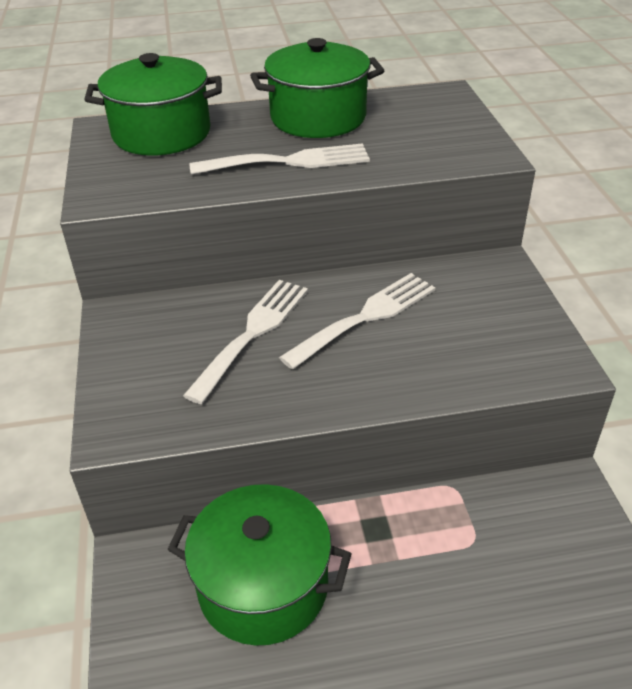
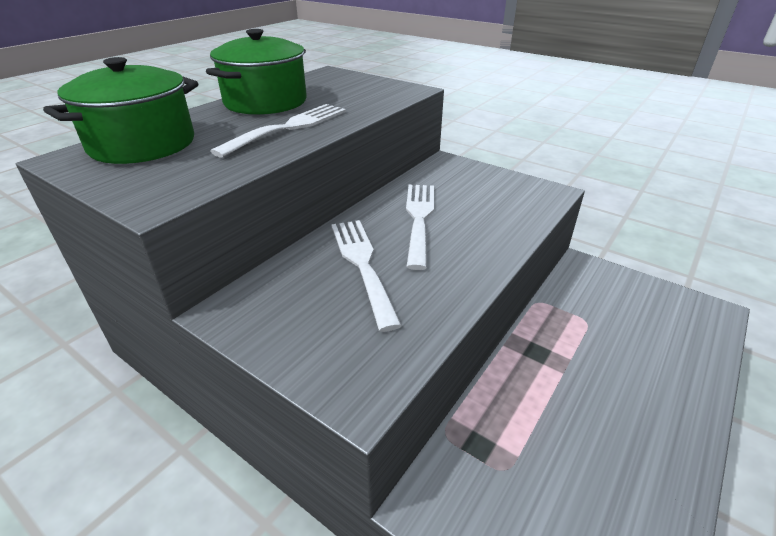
camera: 45 degrees left, 5 degrees down
(263, 586) = (532, 439): green pot -> none

